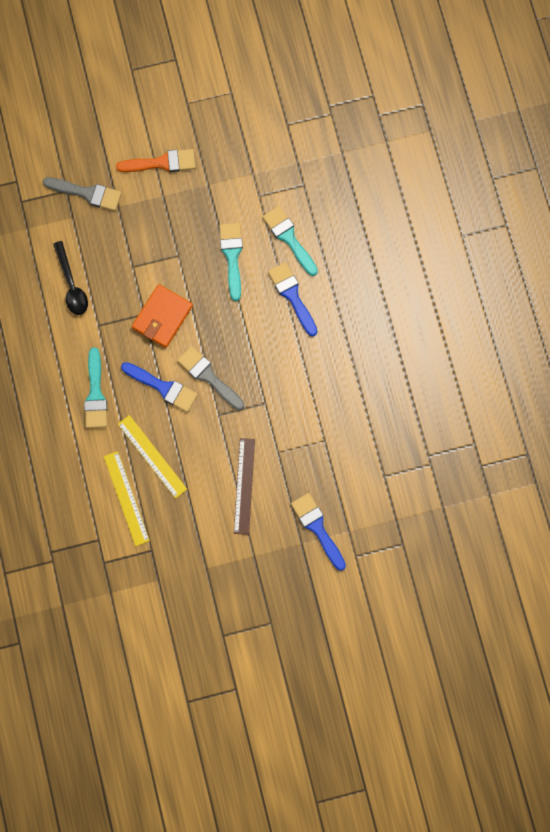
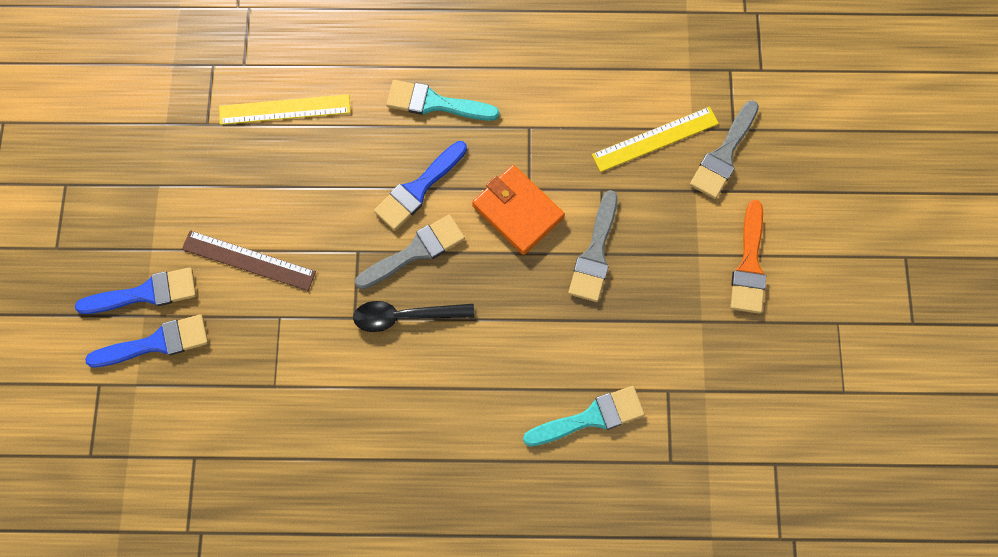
camera: 105 degrees right, 5 degrees down
(71, 284) = (595, 107): black spoon -> black spoon (405, 316)
(152, 456) = (329, 153): yellow ruler -> yellow ruler (655, 139)
(179, 260) = (595, 253): none -> grey brush
(232, 256) = (583, 328): turquoise brush -> none
(292, 295) = (501, 398): blue brush -> blue brush (146, 293)

